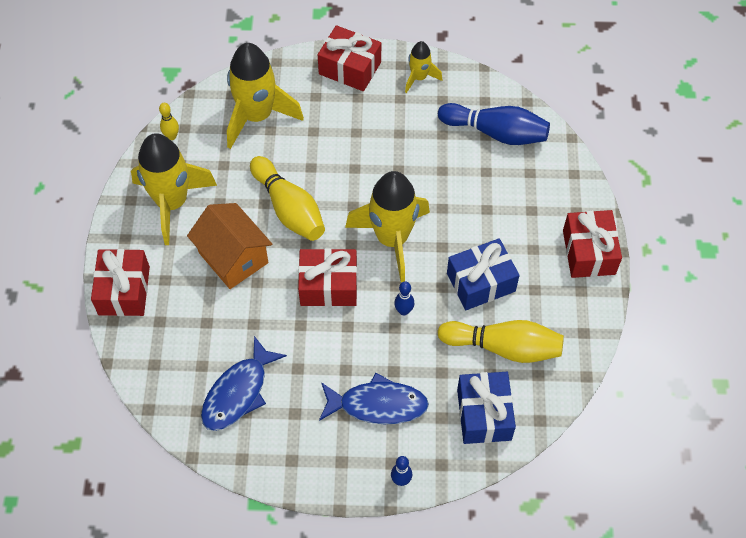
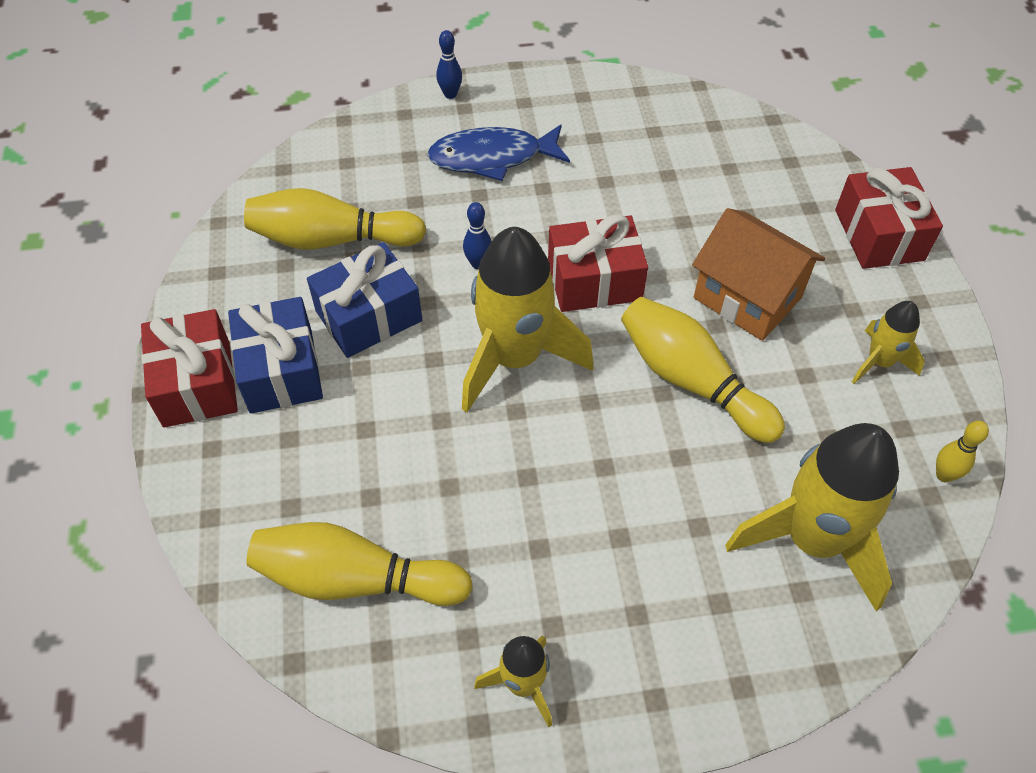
camera: 170 degrees right, 5 degrees down
(172, 203) = (879, 362): yellow rocket -> yellow rocket, size x0.51
(238, 392) = (671, 147): blue fish -> none
(350, 68) = (672, 684): red gift -> none
(484, 414) = (355, 165): blue gift -> blue gift (281, 370)
(496, 132) = (355, 579): blue bowling pin -> yellow bowling pin

